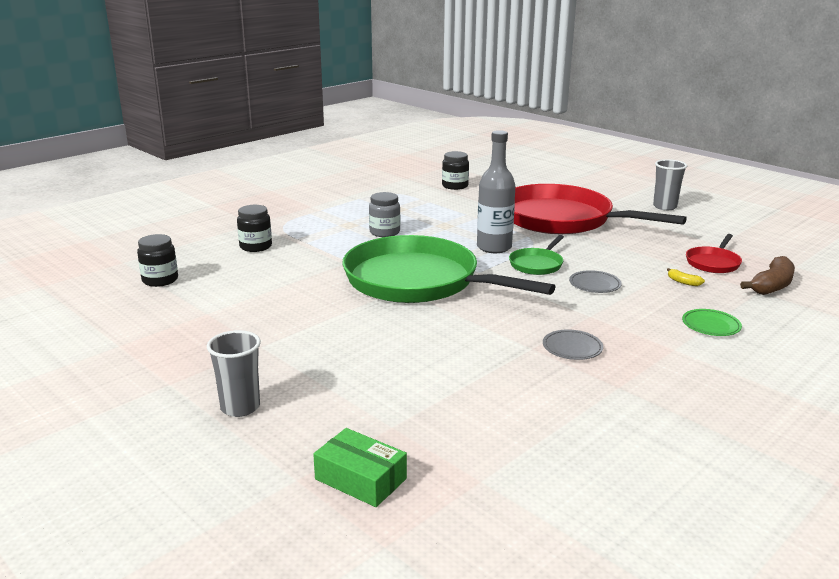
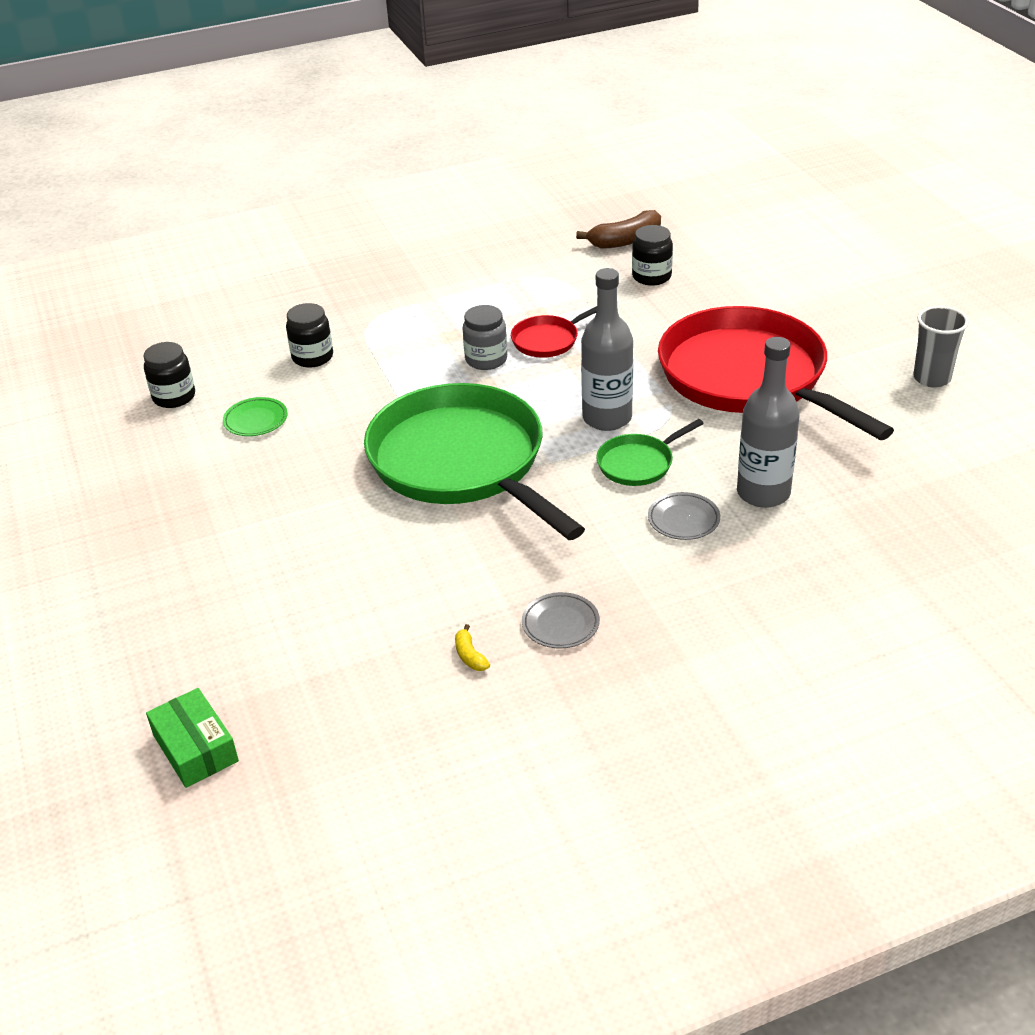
camera: 25 degrees right, 15 degrees up
(240, 407) = (142, 618): grey cup -> none
(628, 266) = (763, 493): none -> grey bottle
(683, 282) = (812, 542): yellow banana -> yellow banana (470, 656)
(711, 326) = (774, 631): green plate -> green plate (256, 420)
(713, 263) = (893, 514): red pan -> red pan (548, 340)
(772, 286) = (937, 578): brown banana -> brown banana (625, 241)

